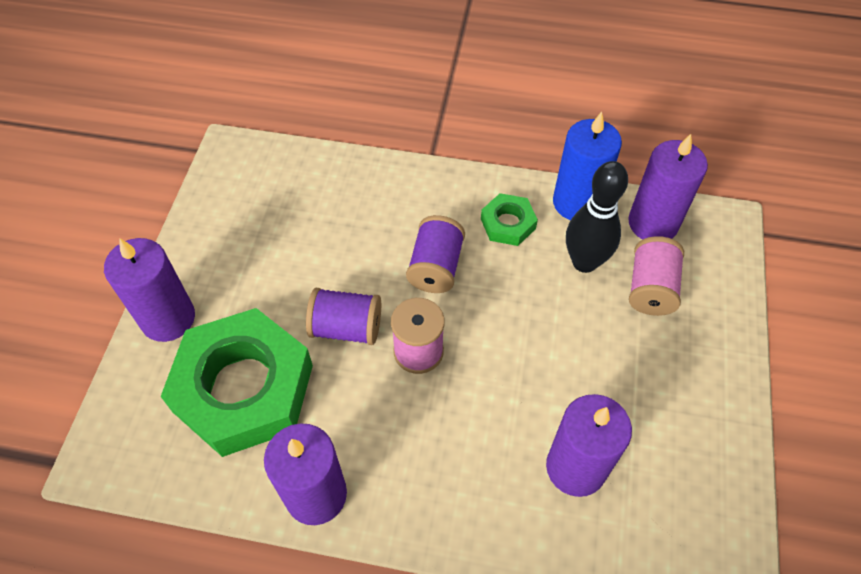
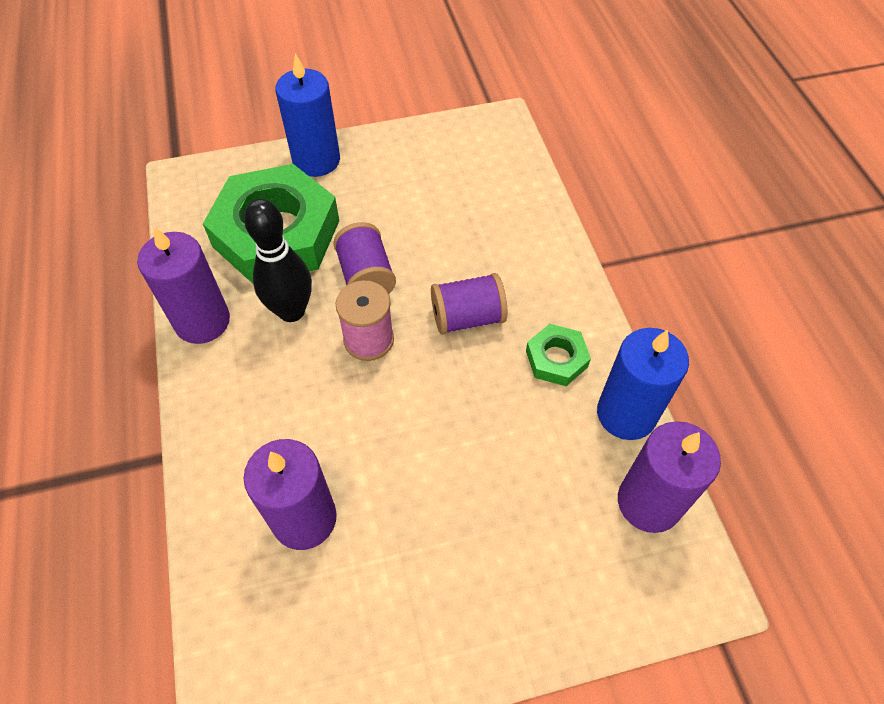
camera: 65 degrees right, 0 degrees up
(168, 318) = (316, 160): purple candle -> blue candle
(584, 262) = (551, 447): black bowling pin -> black bowling pin (291, 311)
(650, 288) = (555, 527): pink spool -> none

